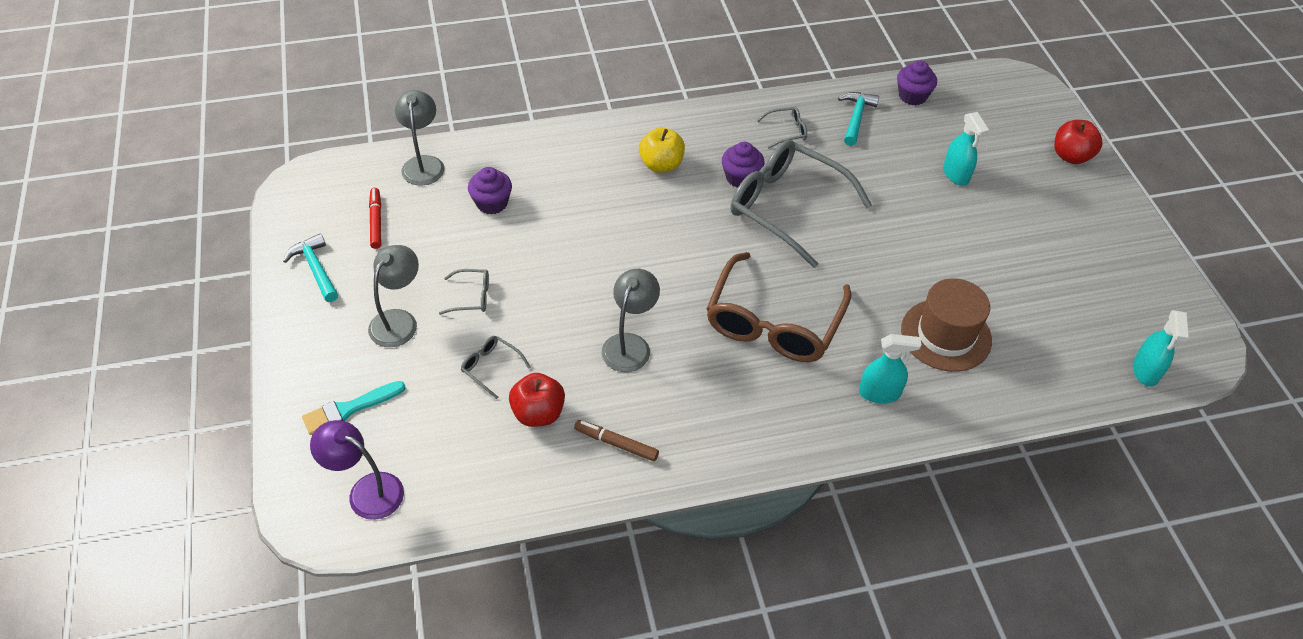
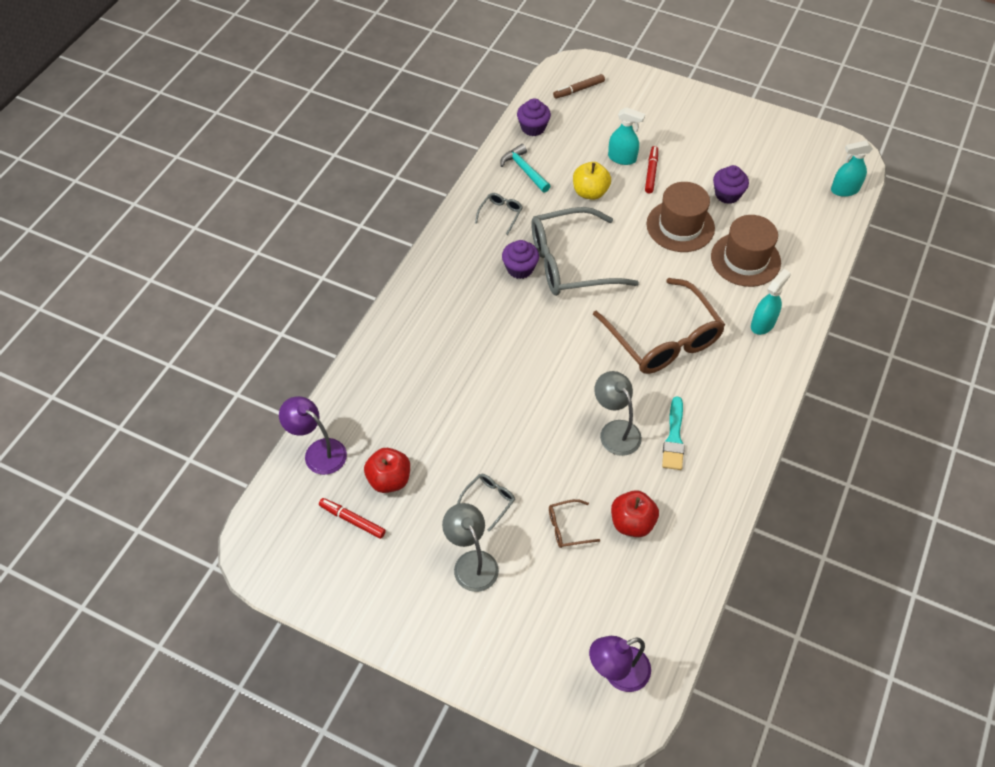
camera: 50 degrees left, 5 degrees up
(315, 269) = (366, 591): turquoise hammer -> none
(349, 409) = (532, 644): turquoise brush -> turquoise brush (674, 438)
(423, 164) = (318, 452): grey lamp -> purple lamp
(491, 367) = (567, 527): grey glasses -> brown glasses
(492, 203) = (405, 431): purple cupcake -> purple cupcake (727, 194)
(616, 443) = (693, 492): brown marker -> brown marker (578, 90)
(661, 165) = (464, 304): yellow apple -> yellow apple (590, 192)
(926, 261) = (680, 226): none -> brown hat
(965, 204) = (651, 172): none -> red marker
(1071, 156) = (658, 94): red apple -> red apple (389, 479)
(1145, 371) = (844, 190): turquoise spray bottle -> turquoise spray bottle turned 120 degrees clockwise

